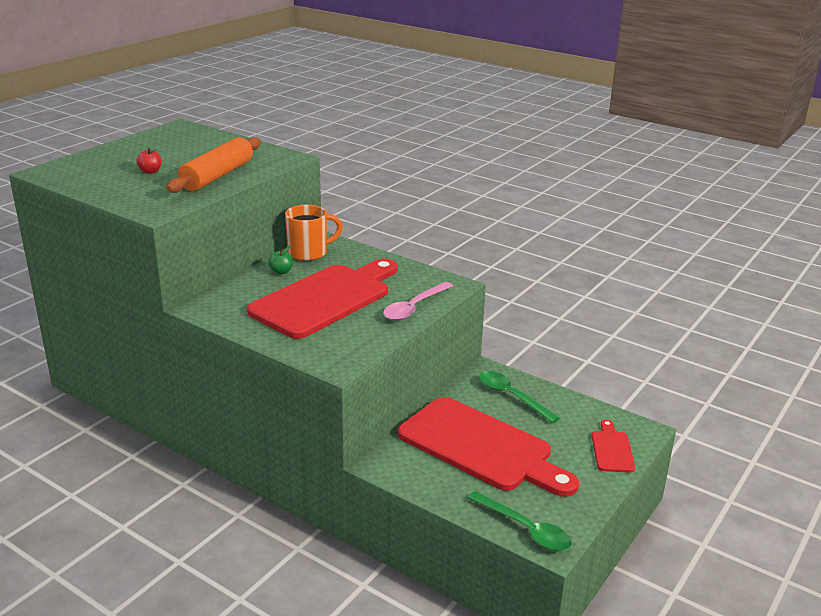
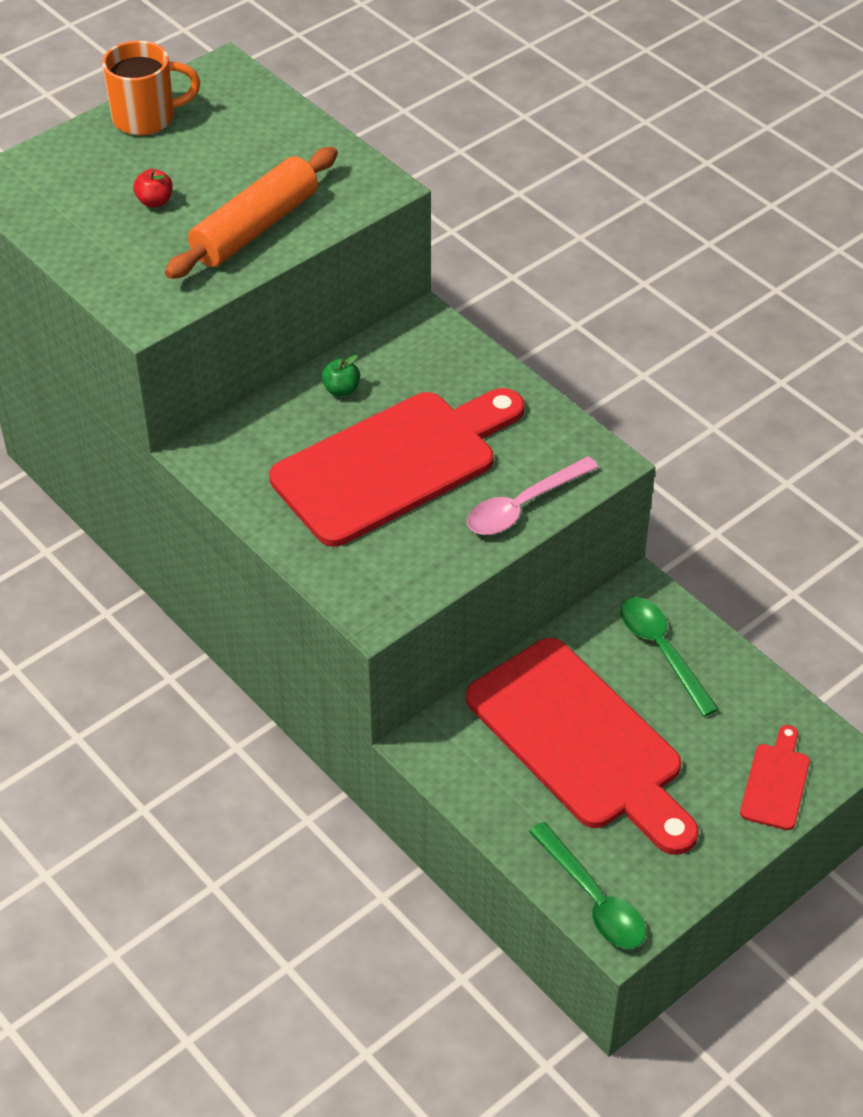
camera: 15 degrees right, 20 degrees up
(309, 253) = (395, 349): orange mug -> orange mug (146, 118)

